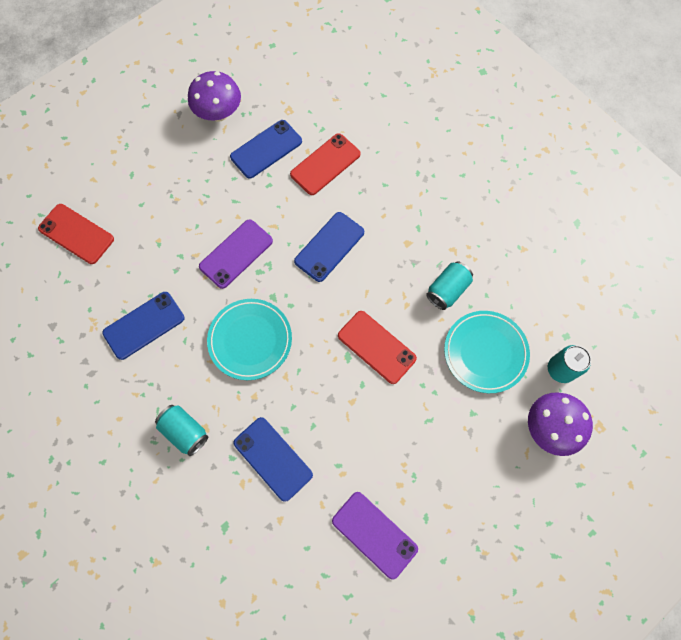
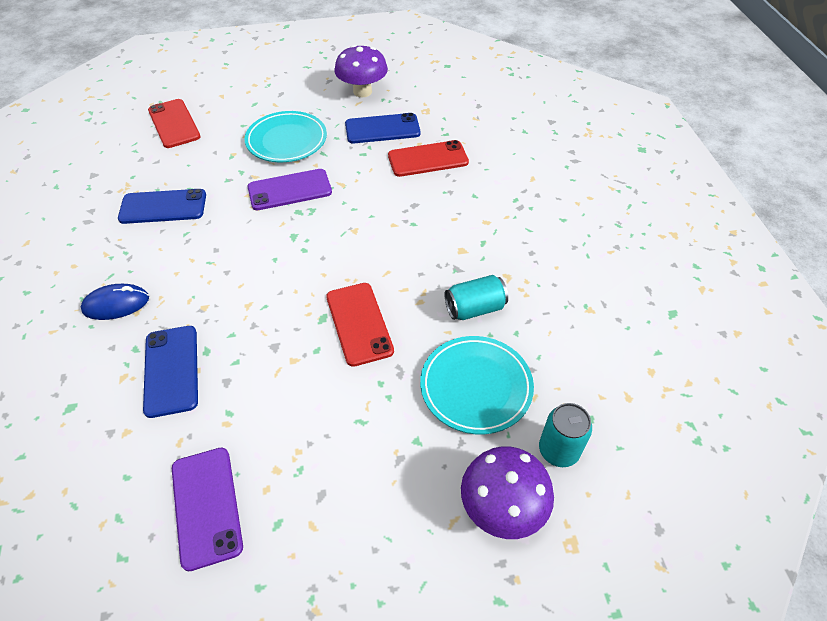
camera: 30 degrees right, 20 degrees down
(185, 431) = (116, 304): turquoise can -> blue mouse
(250, 340) = (242, 260): turquoise plate -> turquoise plate (286, 140)
(329, 247) = (380, 220): blue phone -> none

